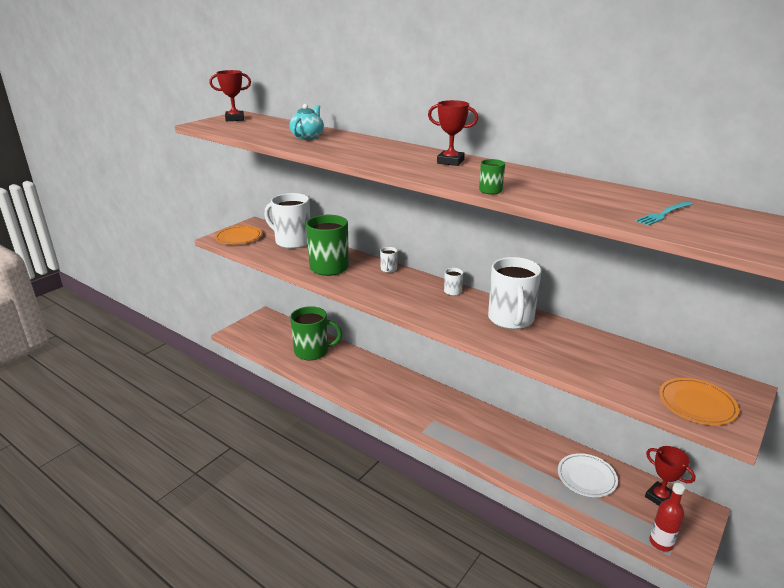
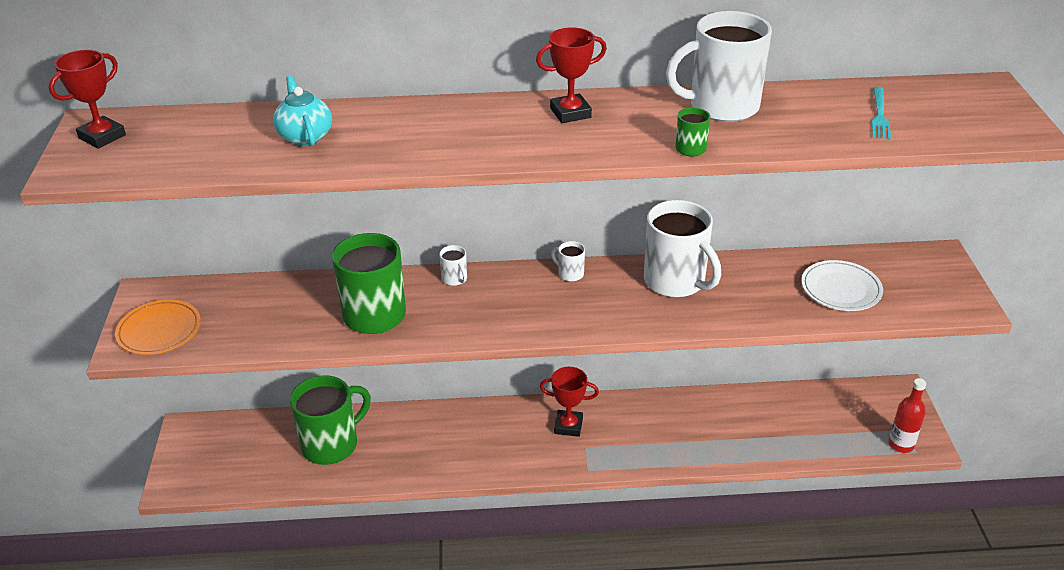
camera: 40 degrees left, 10 degrees up
(292, 241) = (257, 297): white mug -> white mug (721, 106)
(586, 477) = (788, 417): white plate -> white plate (841, 289)
(660, 497) = (862, 399): red trophy -> red trophy (568, 426)
(697, 404) = (926, 294): orange plate -> none

